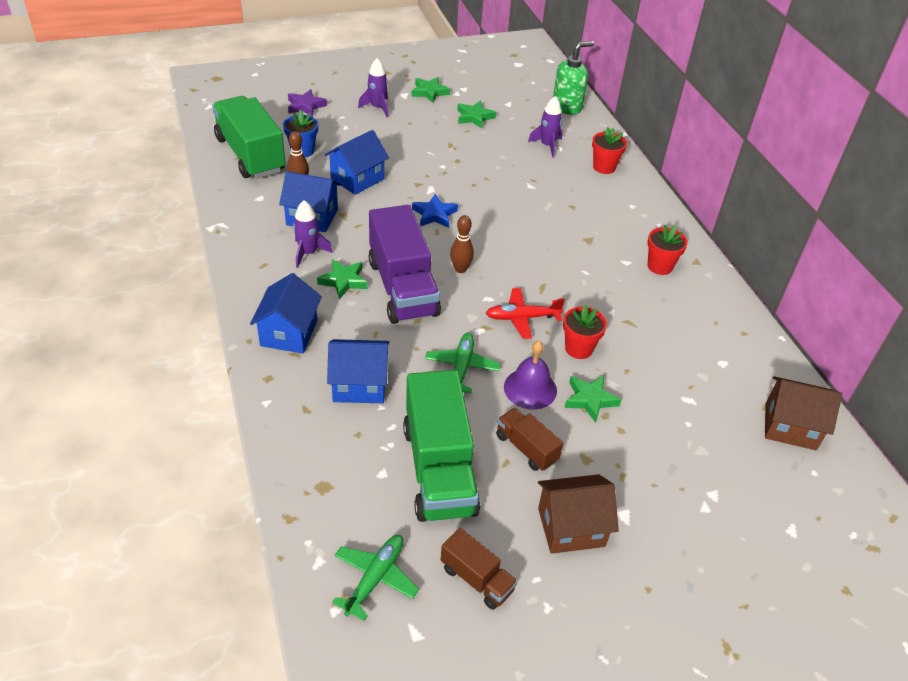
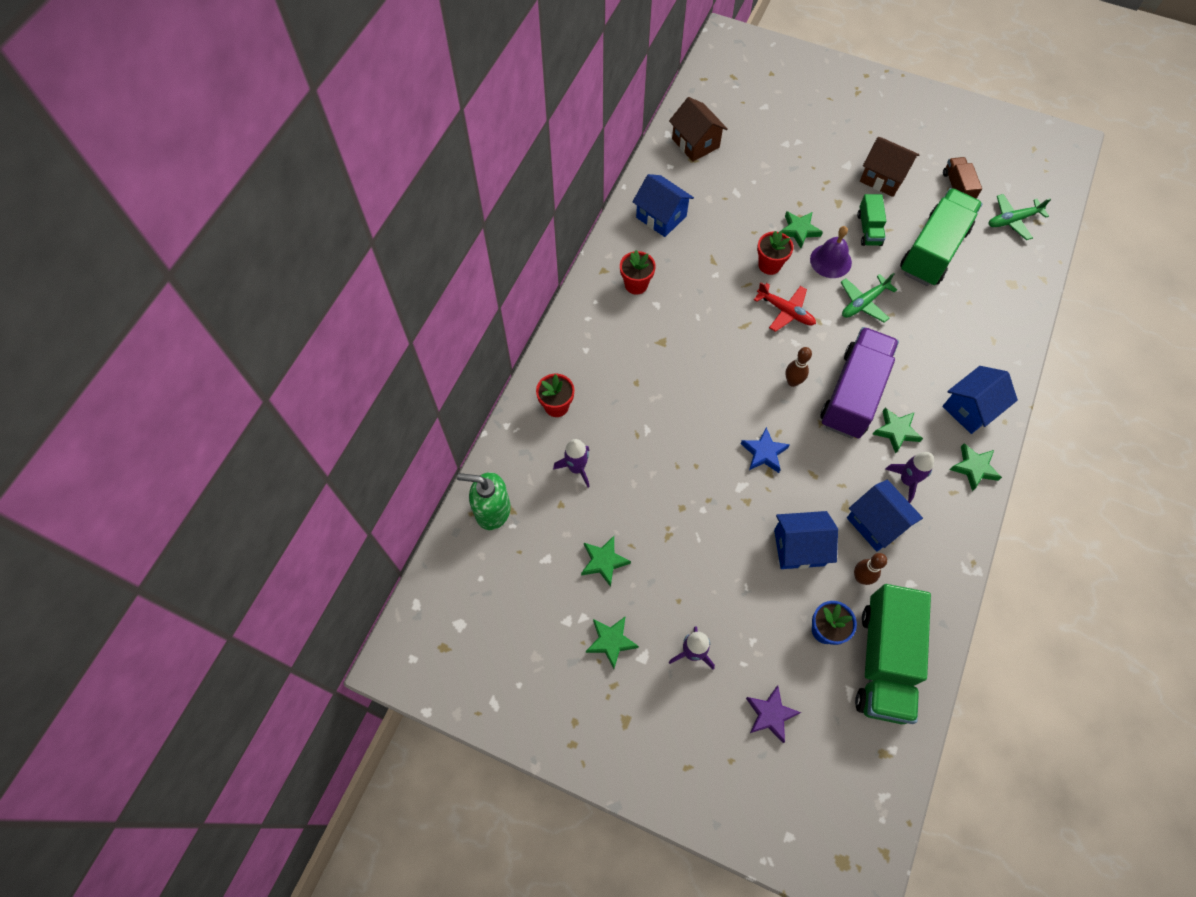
camera: 135 degrees left, 20 degrees up
(256, 290) = (974, 468): none -> green star
(359, 385) = (945, 334): blue house -> blue house (661, 217)
(526, 448) = (869, 229): brown truck -> green truck

